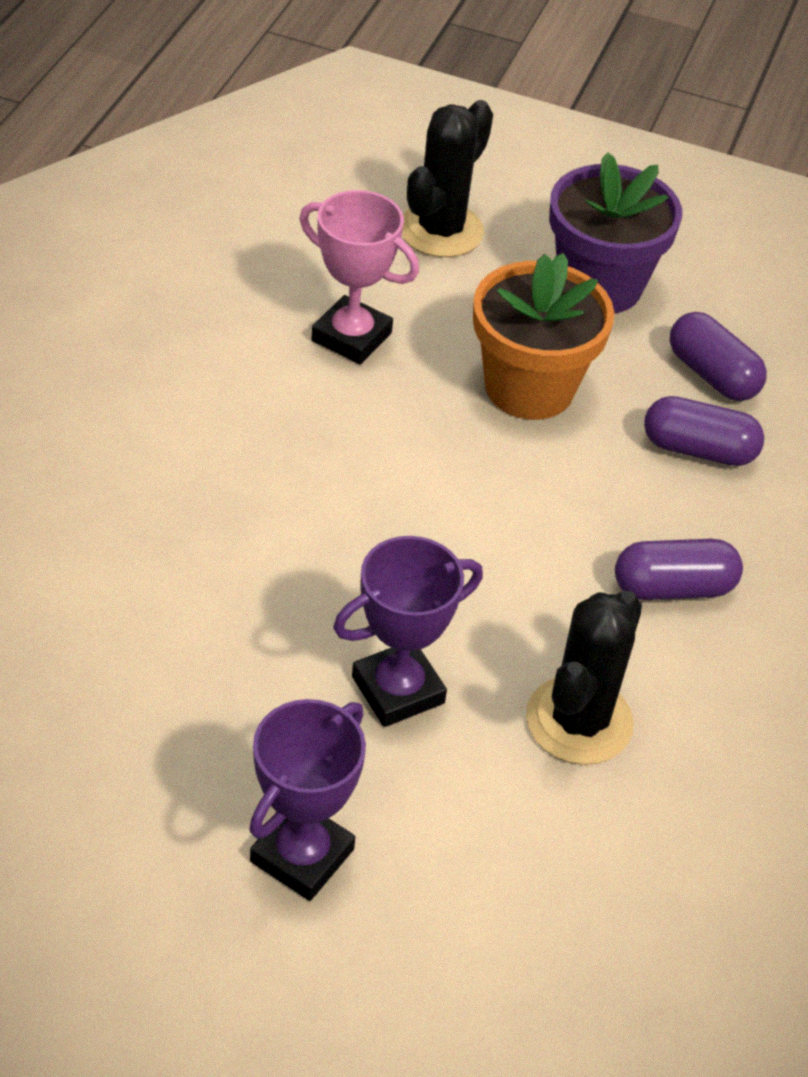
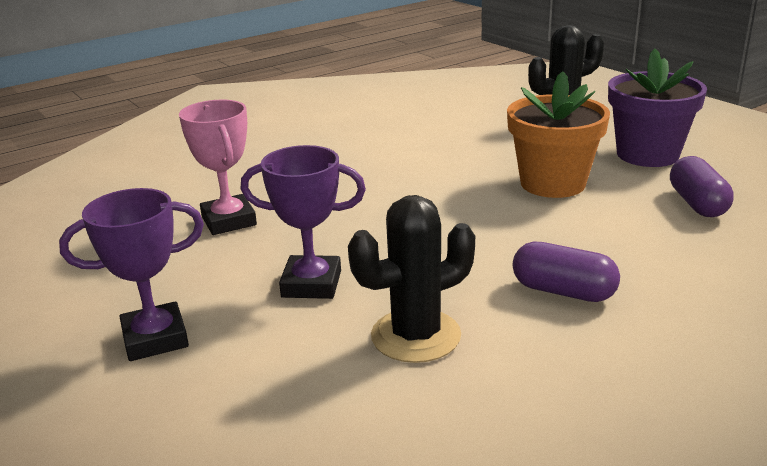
camera: 40 degrees right, 20 degrees down
(351, 337) = (461, 145): pink trophy -> pink trophy (228, 221)
(698, 450) = (652, 233): purple capsule -> none

